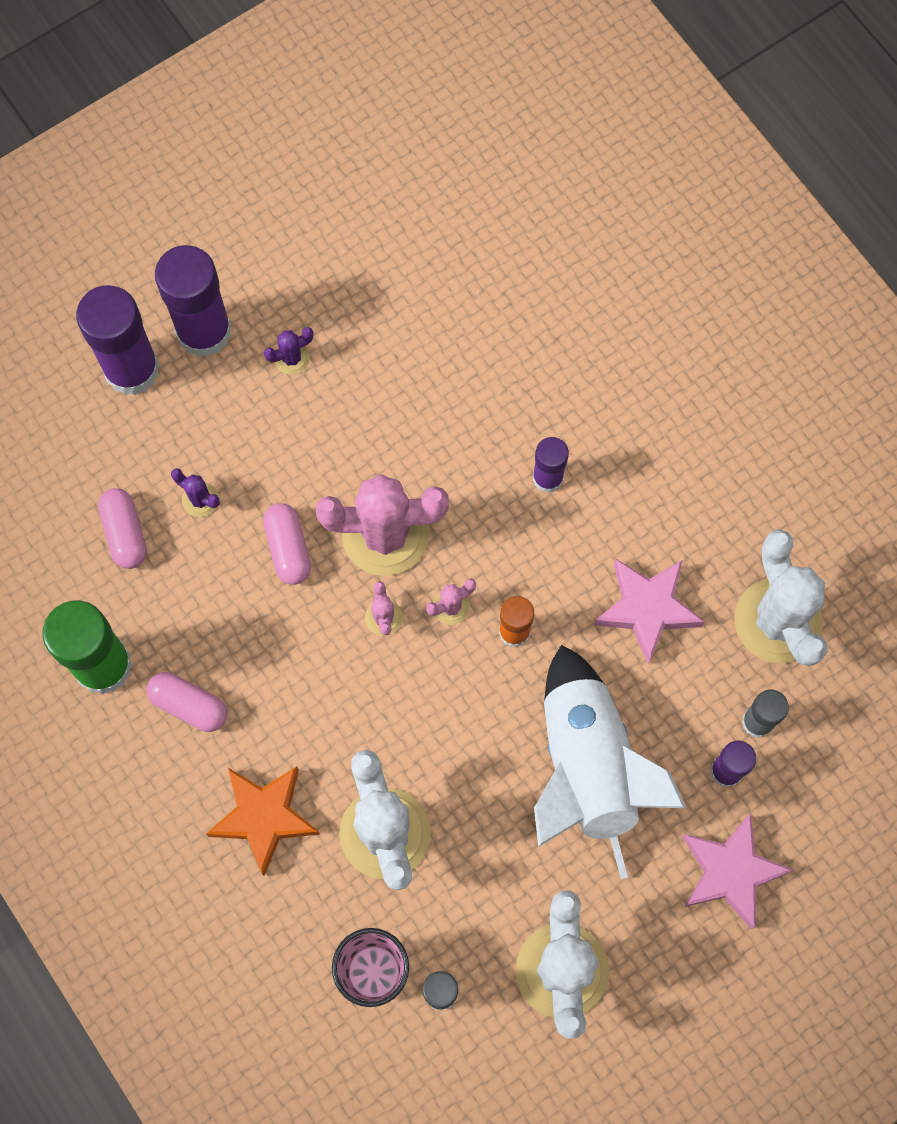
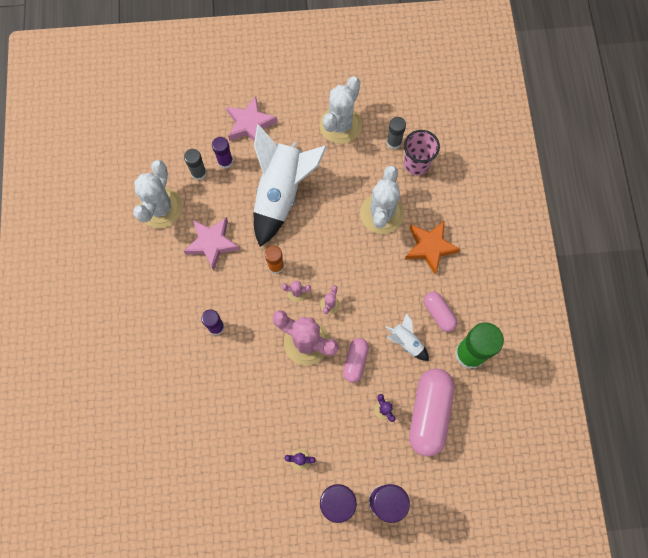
camera: 150 degrees left, 0 degrees up
(125, 533) = (429, 413): pink capsule -> pink capsule, size x1.86
(220, 626) = (406, 342): none -> white rocket

